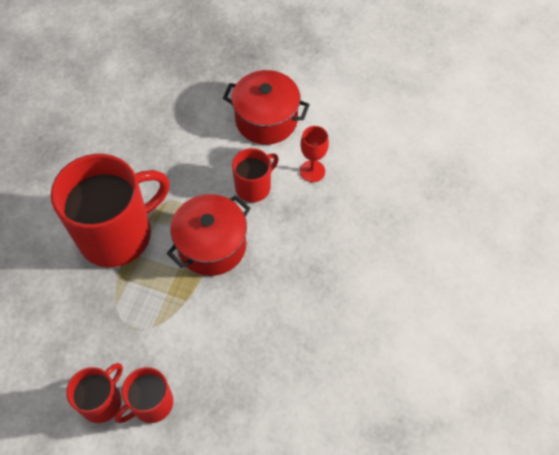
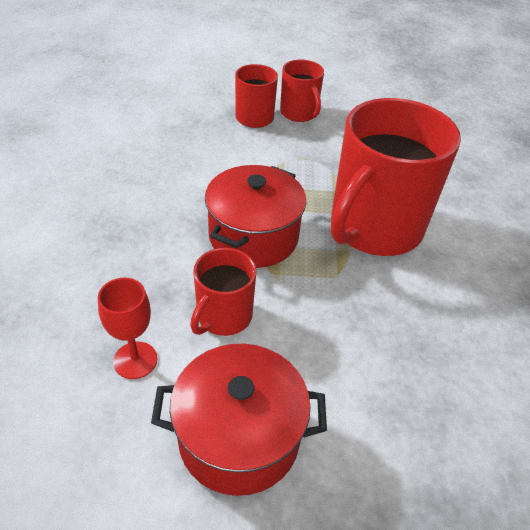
camera: 160 degrees right, 15 degrees down
(102, 401) = (299, 113): red mug -> red mug turned 45 degrees counterclockwise

